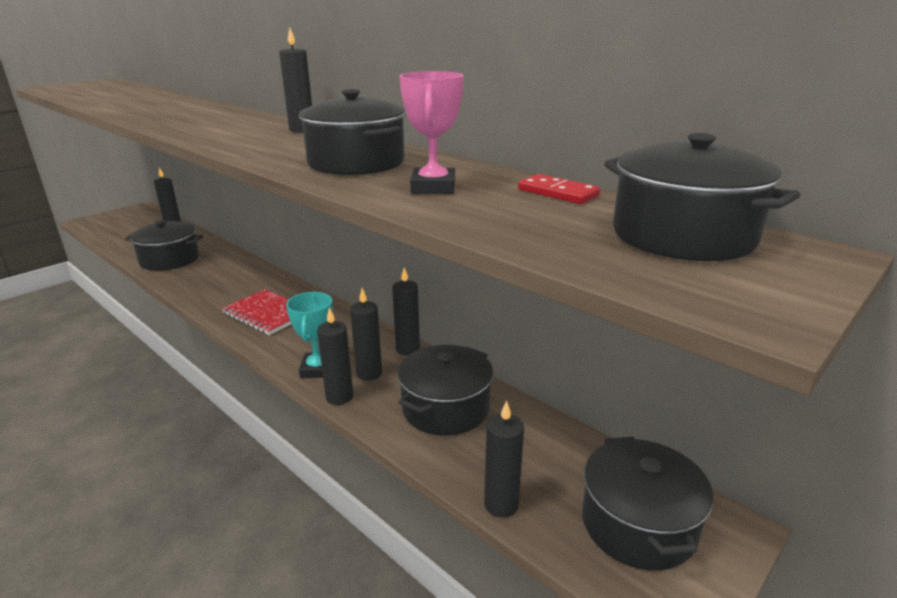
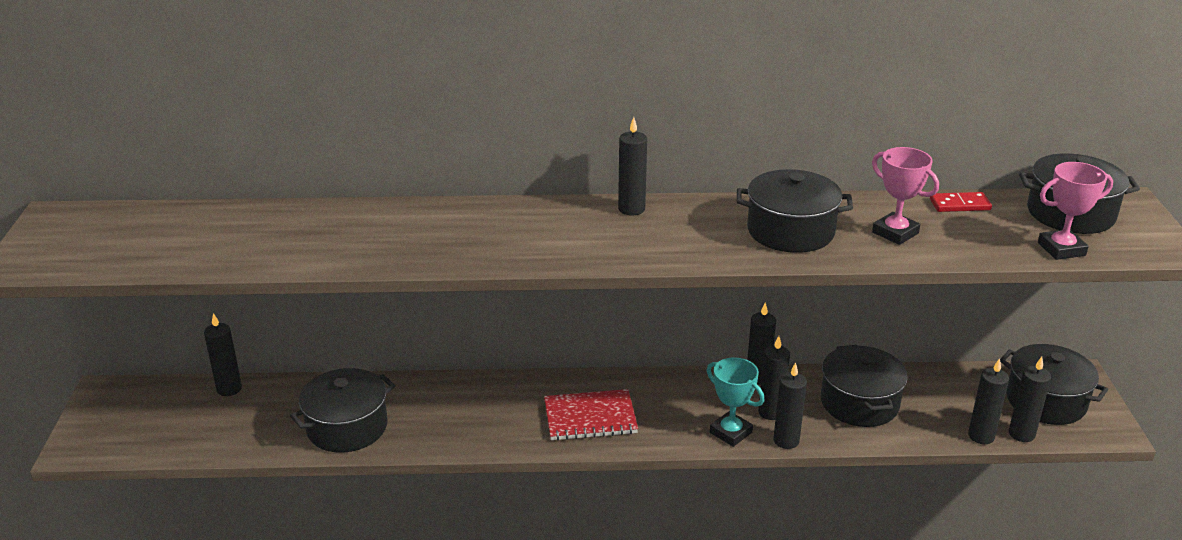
camera: 45 degrees left, 5 degrees up
(548, 534) = (1021, 434): none -> black candle
(577, 252) = (1061, 249): none -> pink trophy

